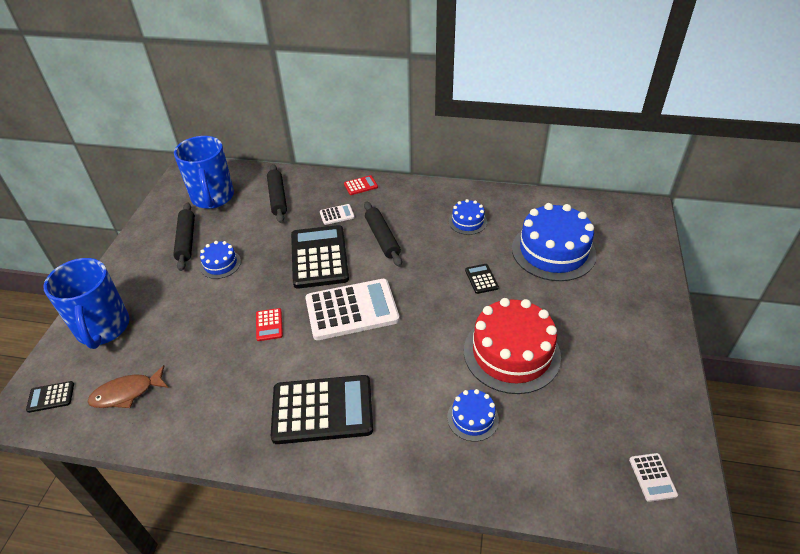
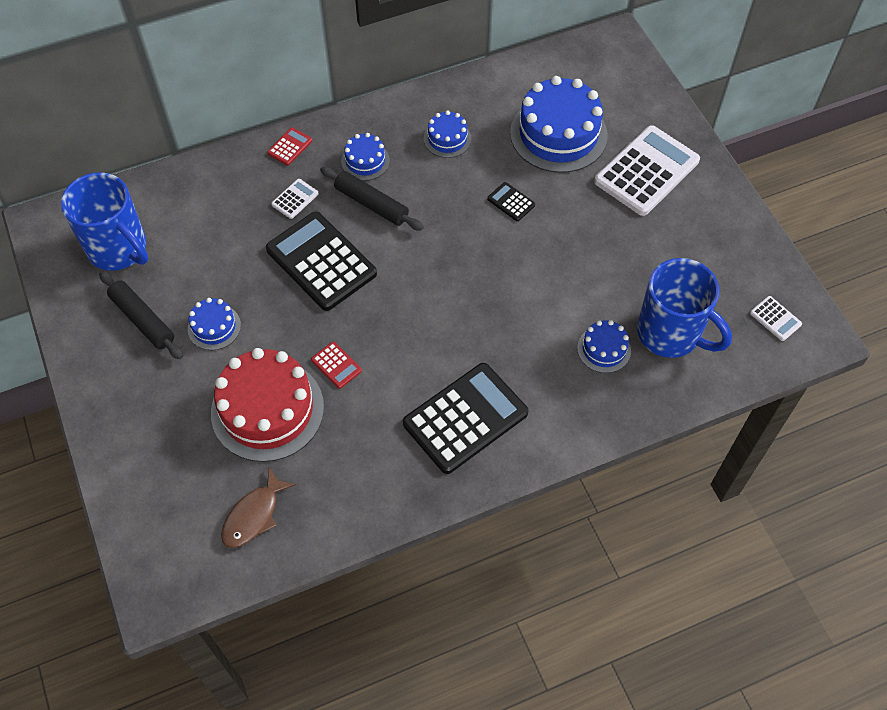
camera: 35 degrees left, 15 degrees up
(51, 397) = (175, 566): black calculator -> none
(103, 328) = (153, 469): blue mug -> blue mug (670, 334)
(278, 198) = (202, 210): black rolling pin -> none
(351, 310) = (408, 303): white calculator -> white calculator (646, 171)
(400, 212) = (365, 161): none -> blue cake
(511, 353) = (594, 267): red cake -> red cake (267, 410)

